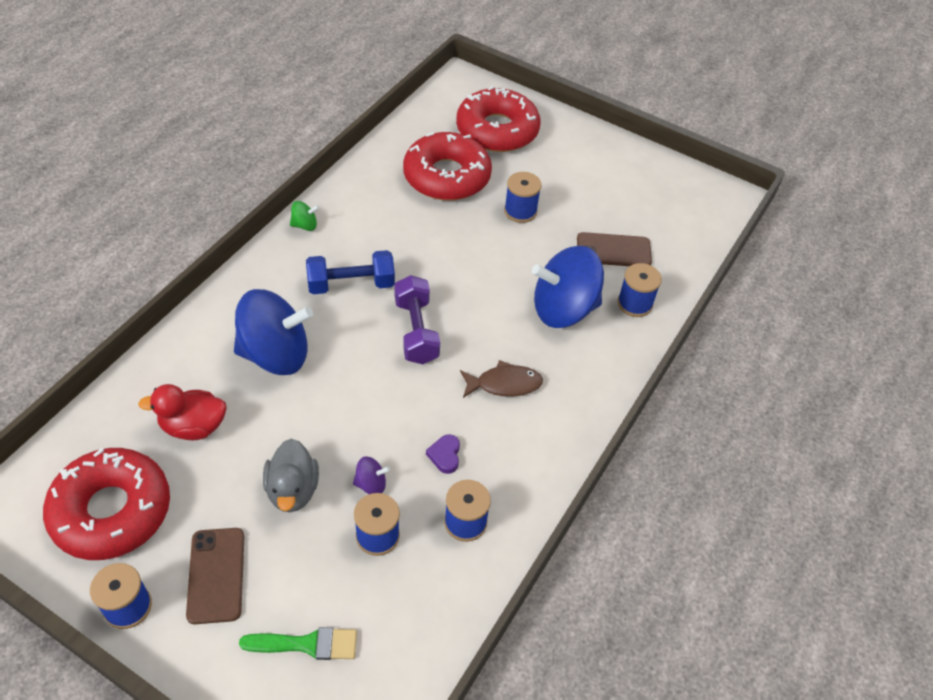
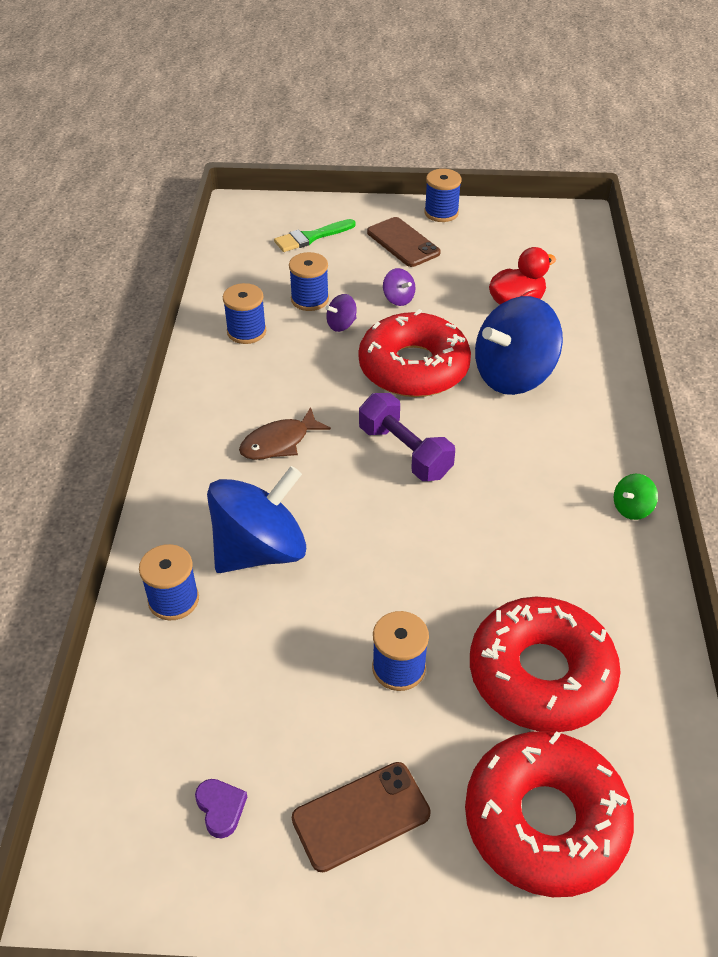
camera: 155 degrees right, 5 degrees down
(112, 511) = (510, 243): red donut -> red donut (413, 367)
(293, 490) = (398, 299): grey duck -> purple spinning top
(351, 284) = (513, 467): blue dumbbell -> none
(445, 455) = (295, 365): purple heart -> purple heart (221, 808)
(613, 250) = (234, 669): brown phone -> brown phone (361, 816)

